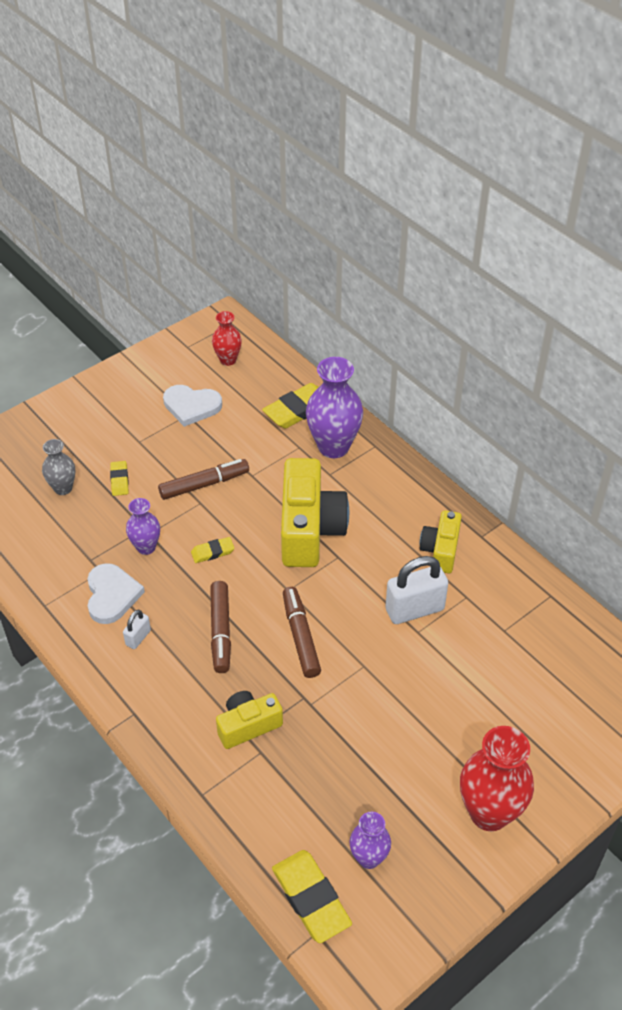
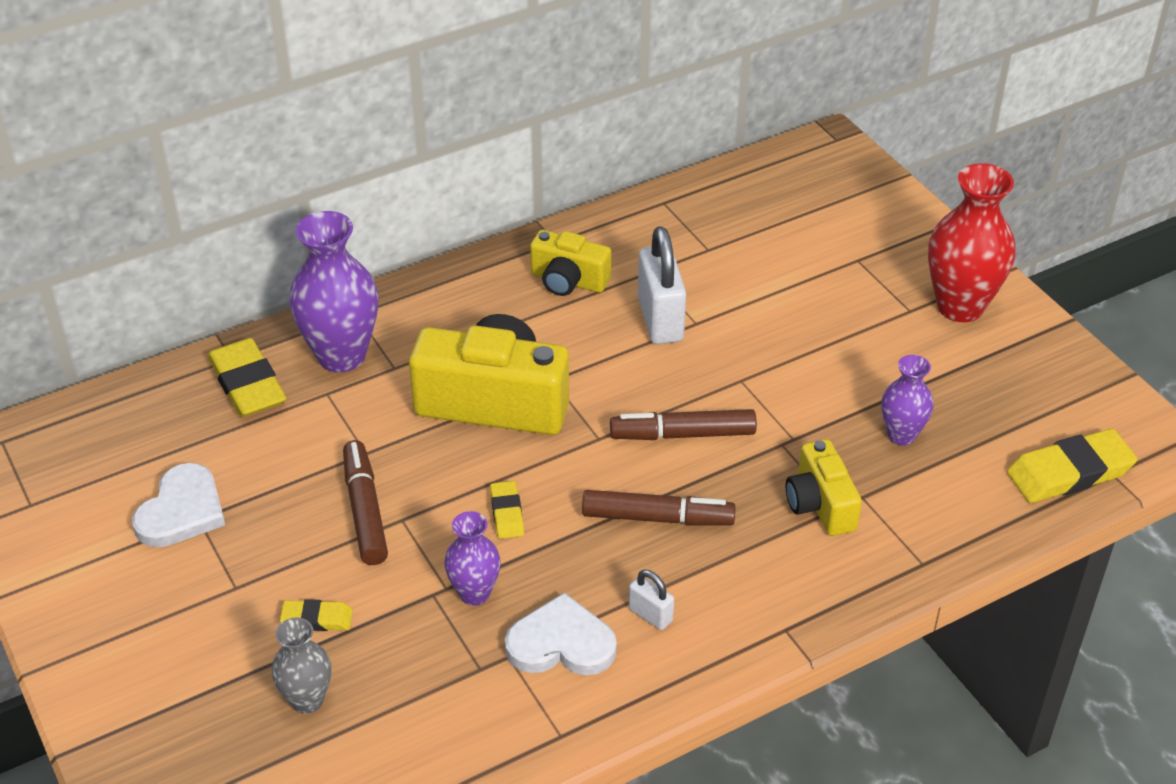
camera: 80 degrees left, 5 degrees down
(228, 360) = (91, 454): red vase -> none
(369, 858) = (1016, 414): purple vase -> purple vase (901, 435)

